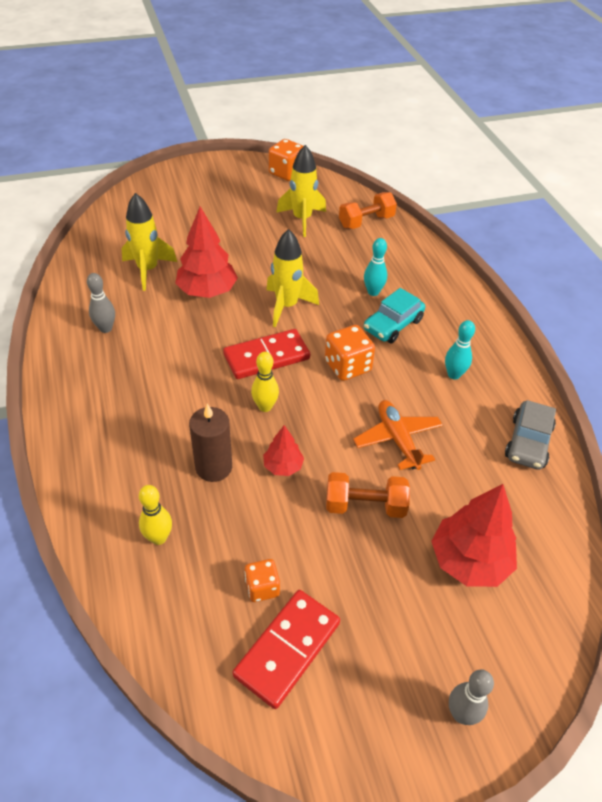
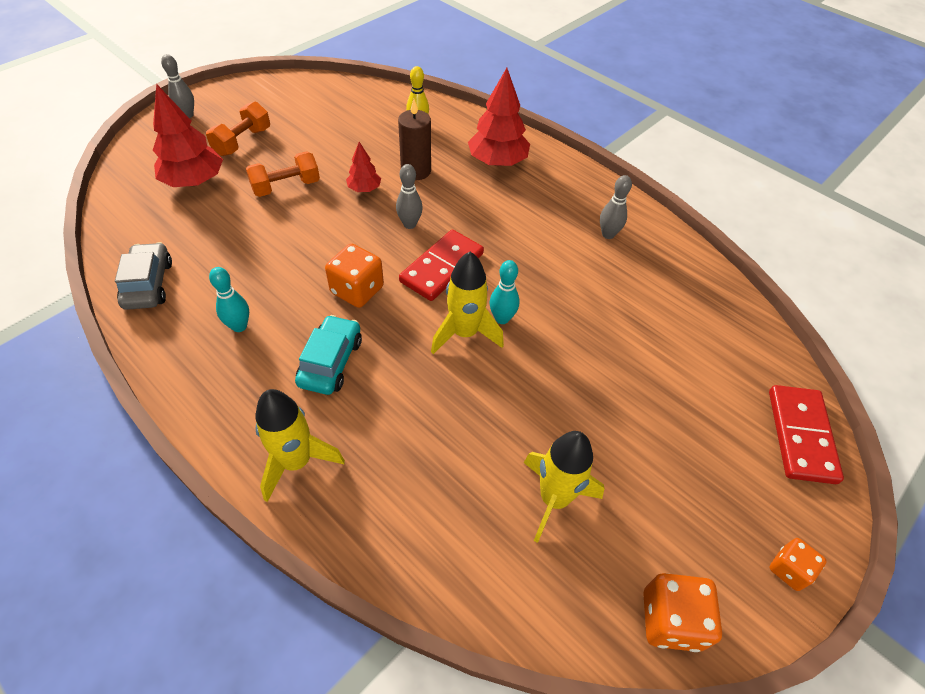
camera: 150 degrees right, 5 degrees up
(148, 270) = (647, 312): yellow rocket -> yellow rocket (296, 462)
(207, 291) = (562, 314): red tree -> red tree (497, 162)
(262, 587) = (334, 126): orange dice -> orange dice (789, 569)
(265, 407) = (410, 224): yellow bowling pin -> grey bowling pin
(287, 649) = (302, 108): red domino -> red domino (800, 435)
(366, 222) = (457, 549): orange dumbbell -> orange dumbbell (242, 142)
(373, 292) = (377, 402): turquoise bowling pin -> turquoise bowling pin (502, 318)
(397, 439) = (278, 241): orange plane -> none

